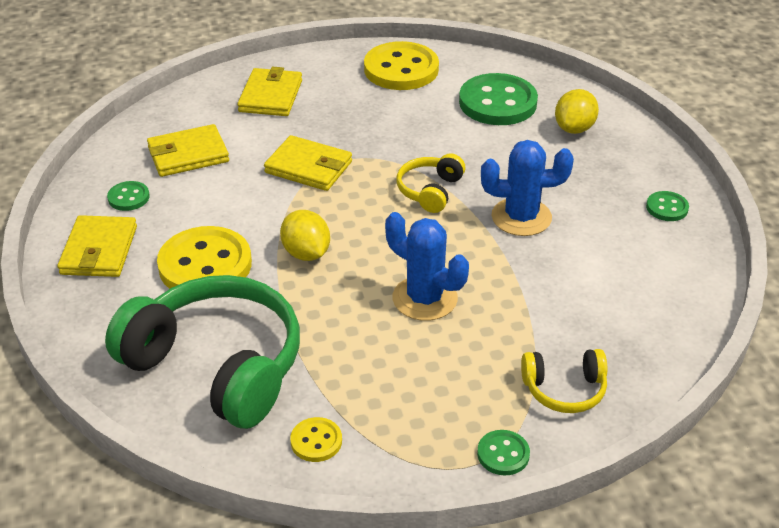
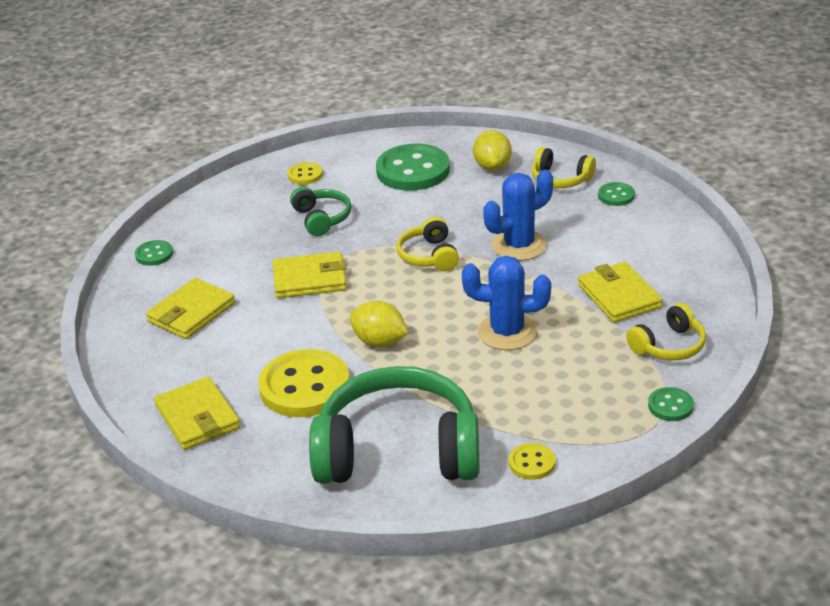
camera: 30 degrees left, 5 degrees down
(128, 197) = (176, 367): green button -> green button (154, 254)
(271, 96) = (213, 238): yellow wallet -> yellow wallet (619, 296)
(374, 115) = (321, 219): none -> green headphones
(401, 69) = (305, 175): yellow button -> yellow button, size x0.47
(628, 168) = (560, 179): none -> yellow headphones

